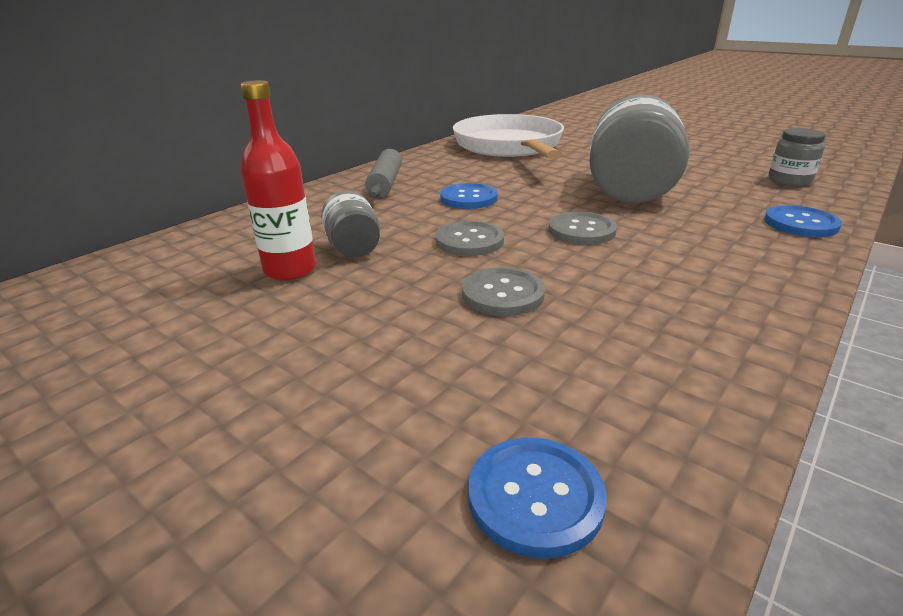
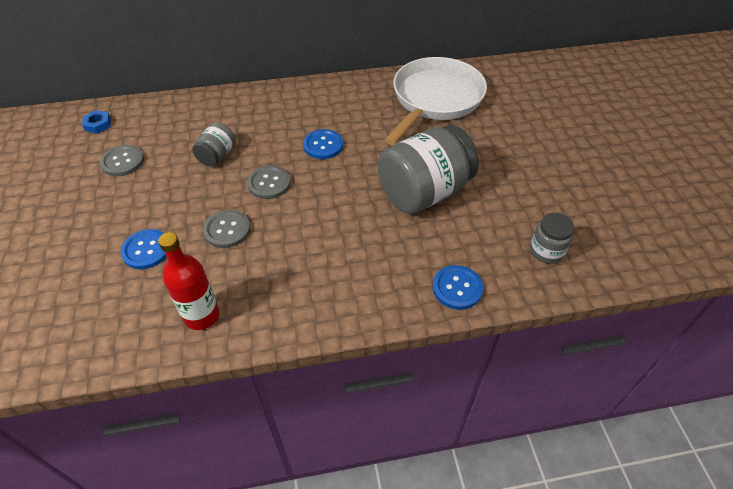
camera: 40 degrees right, 20 degrees up
(76, 294) = (98, 124): none -> blue nut
(290, 270) = (176, 156): red bottle -> red bottle (202, 316)
(385, 183) = (304, 103): grey rolling pin -> none
(535, 497) = (105, 321): blue button -> blue button (146, 250)
(581, 230) = (331, 211): grey button -> grey button (122, 162)

